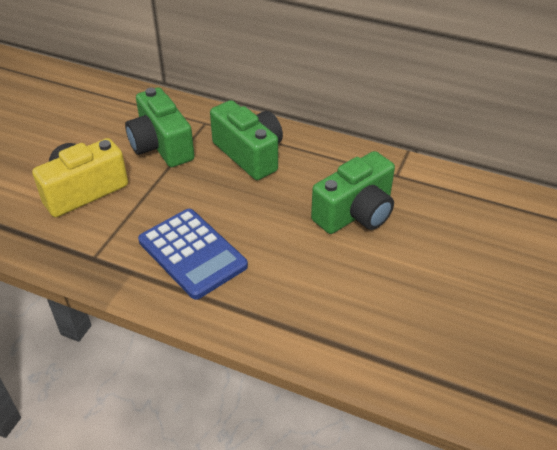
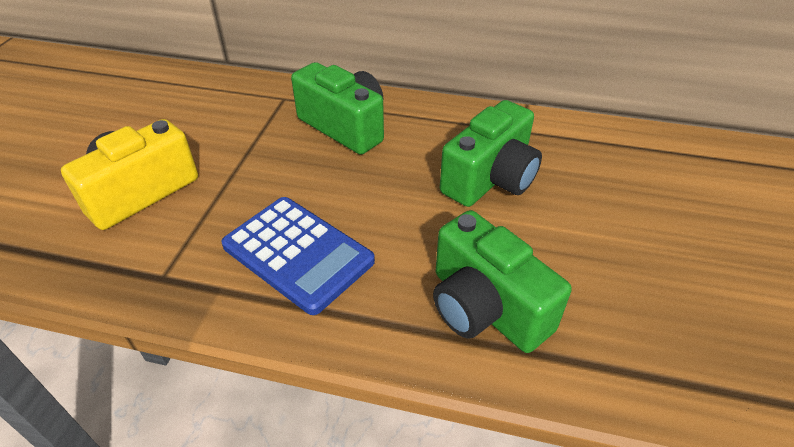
camera: 10 degrees left, 0 degrees up
(161, 146) = (234, 128): green camera -> green camera (485, 308)

